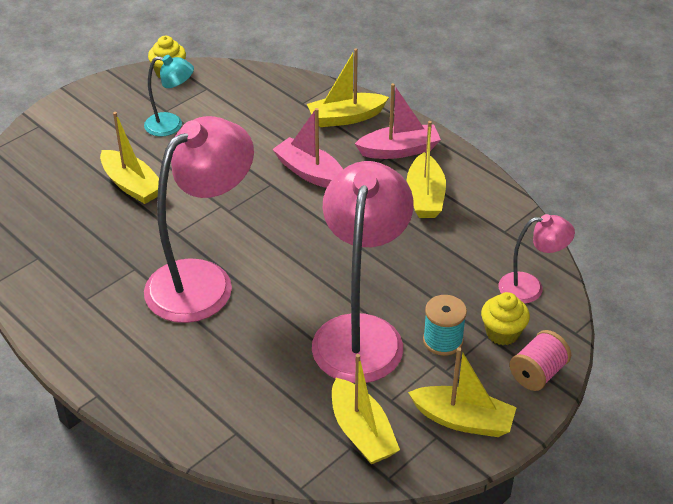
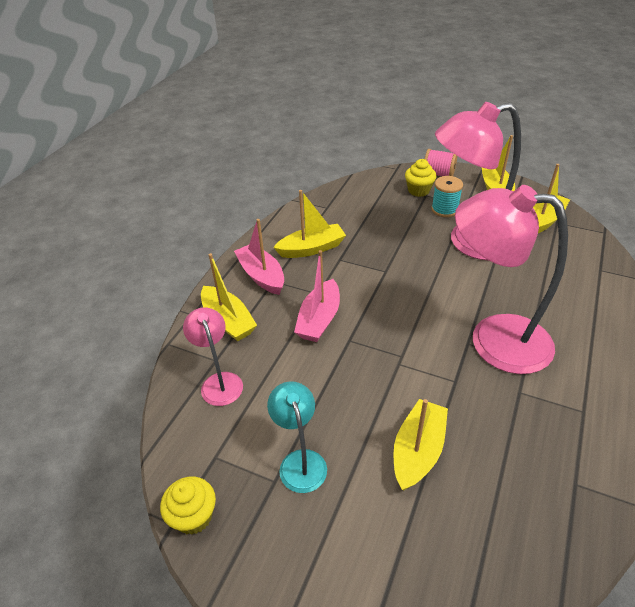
camera: 110 degrees left, 0 degrees up
(530, 288) = (372, 188): pink lamp -> pink lamp (219, 382)

